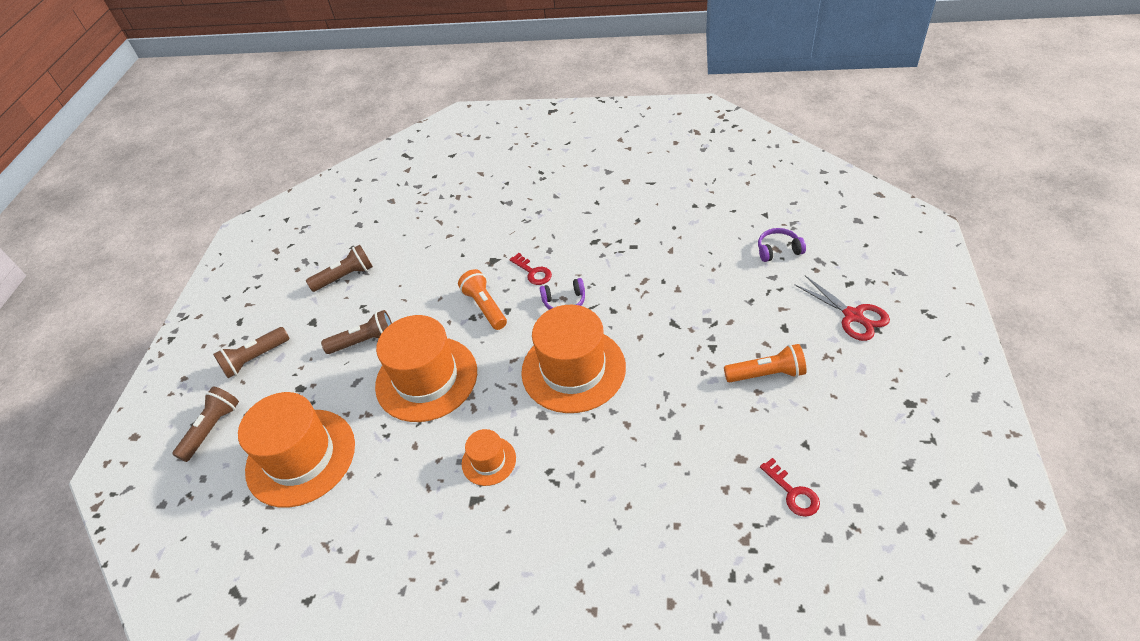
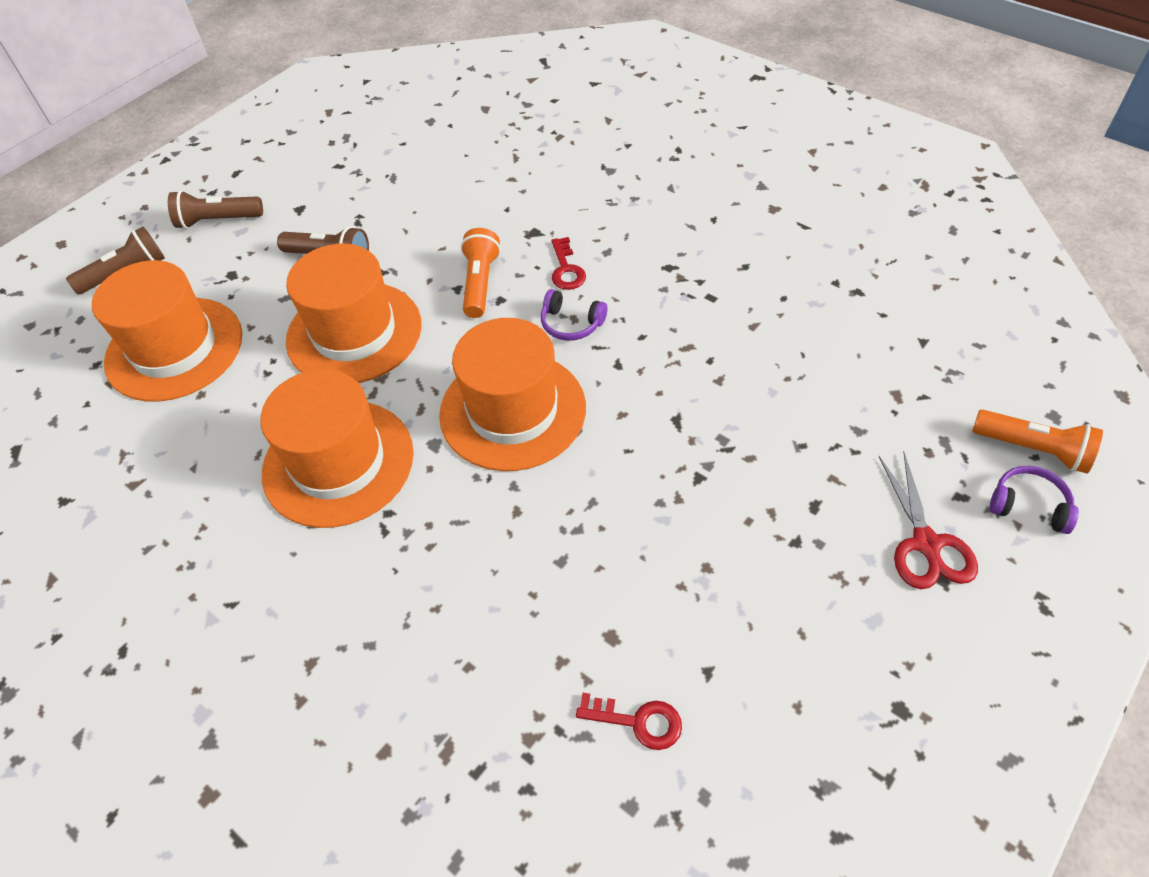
camera: 30 degrees right, 5 degrees up
(345, 277) = (369, 174): brown flashlight -> none
(489, 461) = (338, 462): orange hat -> orange hat, size x2.06
(766, 374) = (737, 552): orange flashlight -> orange flashlight (1033, 449)
(778, 250) = (898, 398): purple headphones -> purple headphones (1029, 505)
(793, 492) = (638, 721): red key -> red key turned 75 degrees counterclockwise

